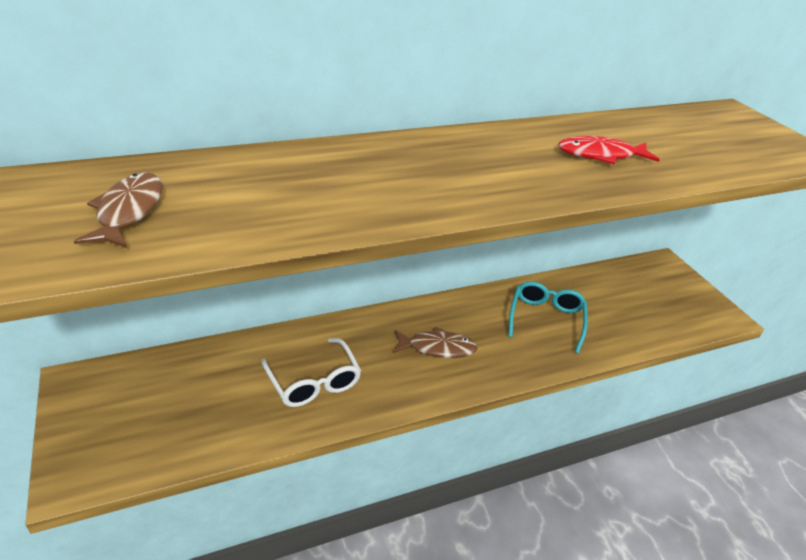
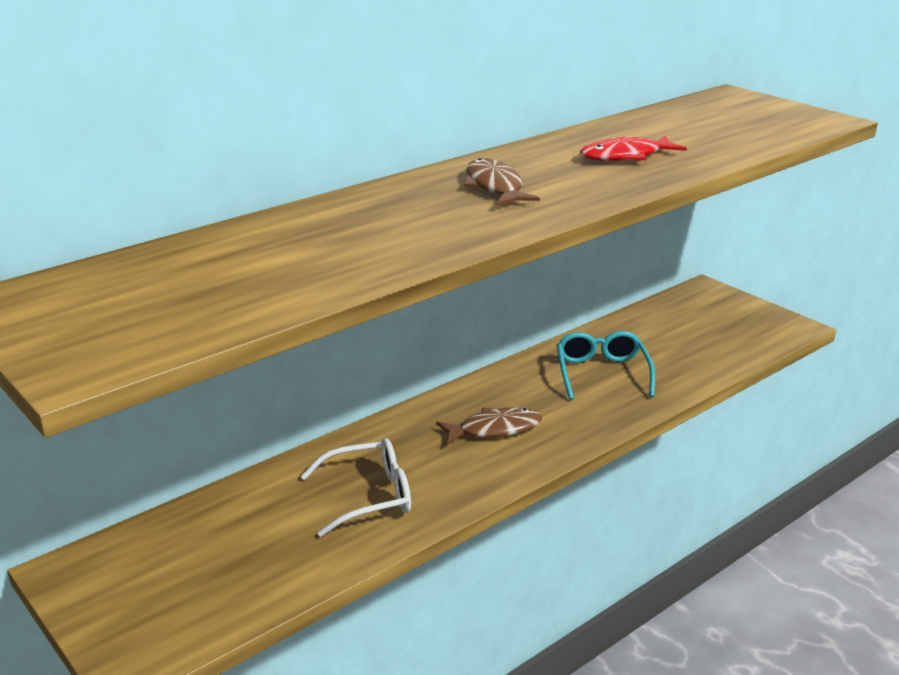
camera: 15 degrees left, 10 degrees down
(128, 211) = (180, 292): brown fish -> brown fish (495, 187)
(314, 382) = (369, 496): white glasses -> white glasses turned 60 degrees counterclockwise

